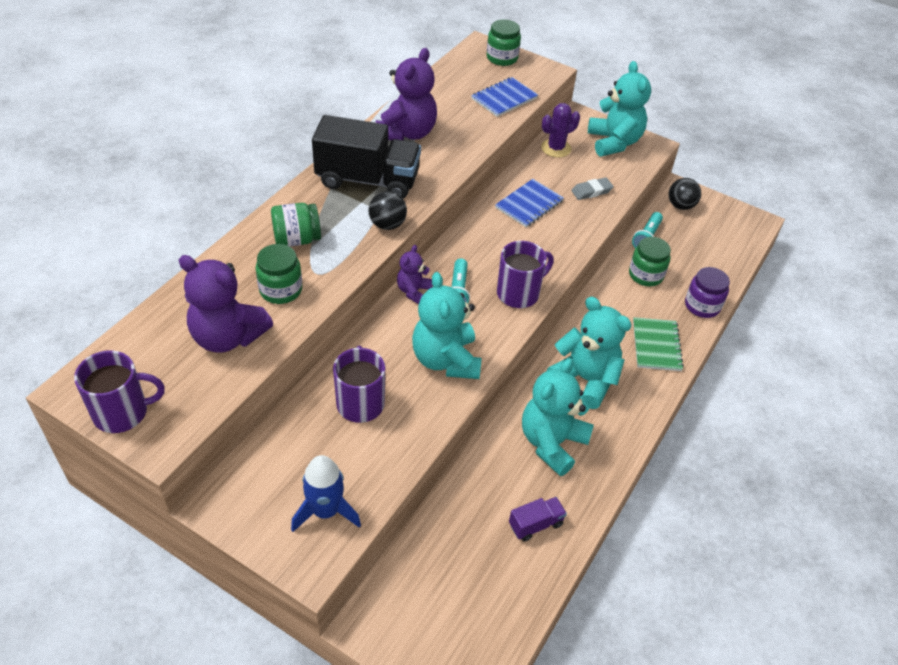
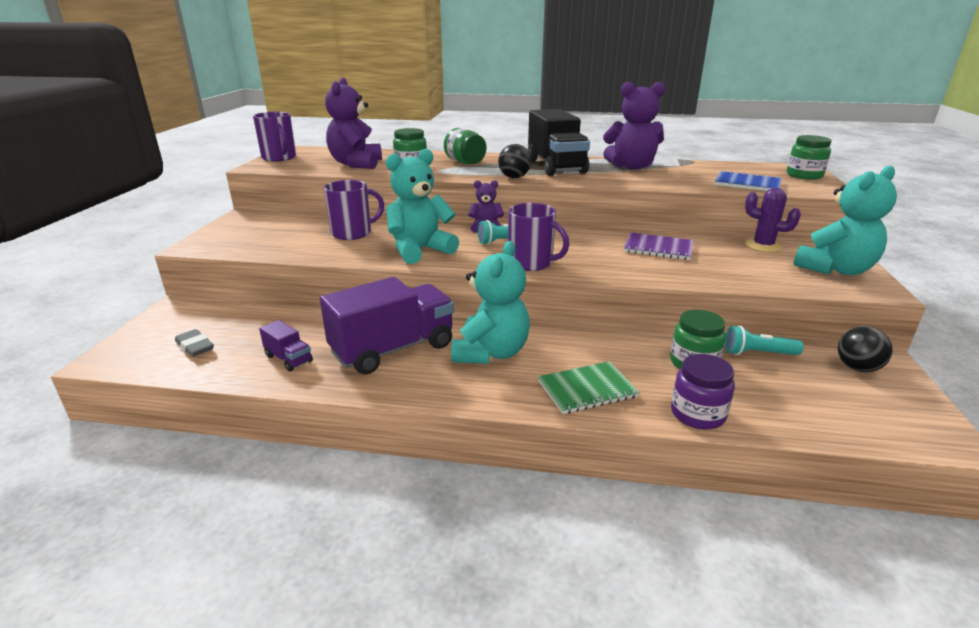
camera: 70 degrees right, 20 degrees down
(325, 511) = (244, 241): blue rocket -> none
(529, 204) = (658, 248): blue notebook -> purple notebook
(552, 443) = (393, 349): turquoise teddy bear -> purple truck
(591, 191) = (730, 271): grey eraser -> grey eraser (195, 346)

